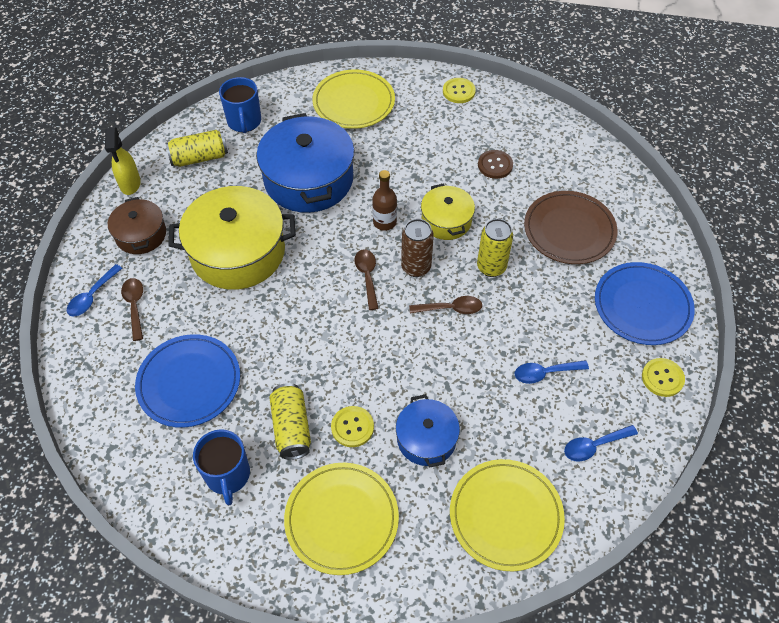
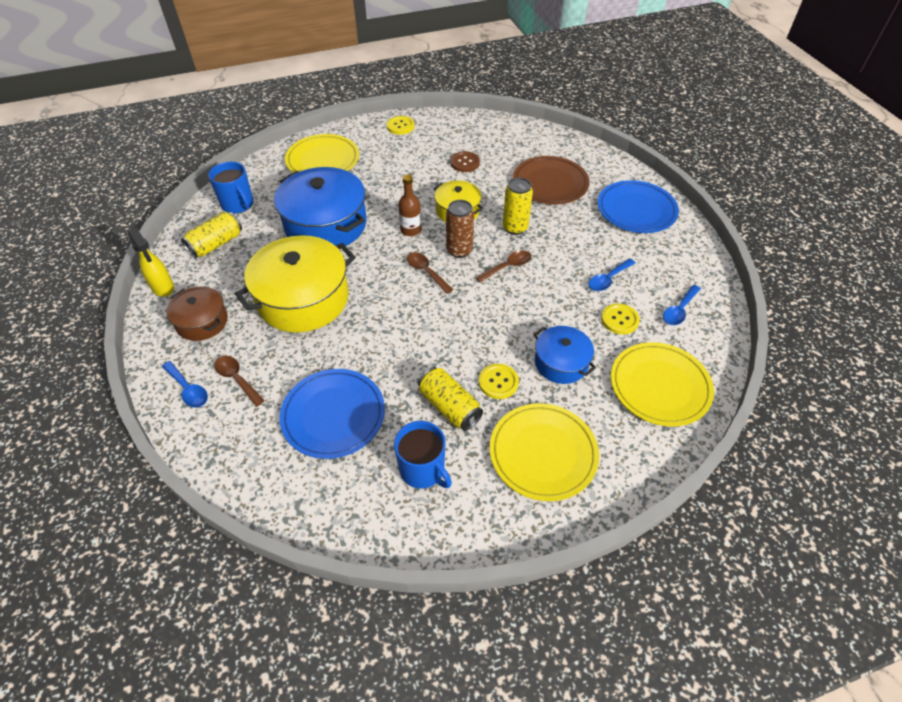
camera: 30 degrees left, 5 degrees down
(92, 296) = (188, 389): blue spoon -> blue spoon turned 45 degrees counterclockwise
(662, 378) = (686, 248): yellow button -> yellow button (619, 320)

